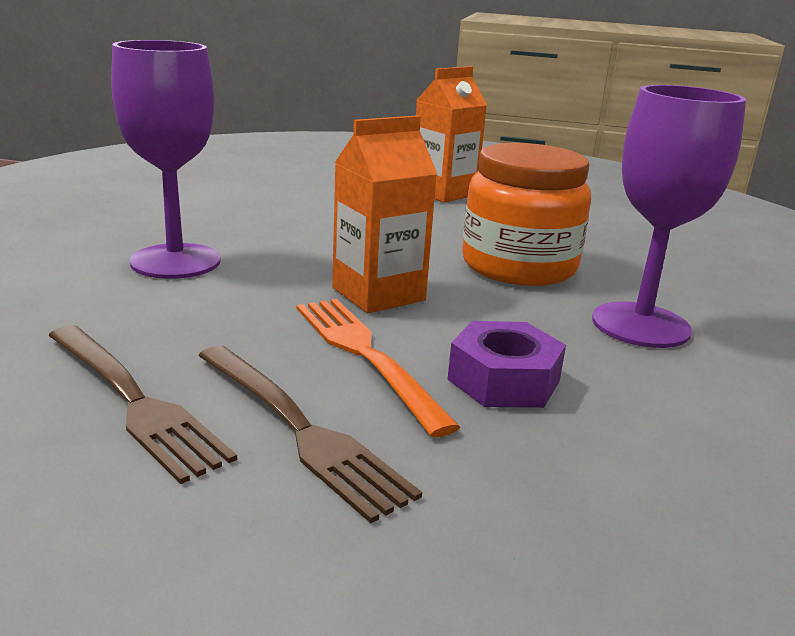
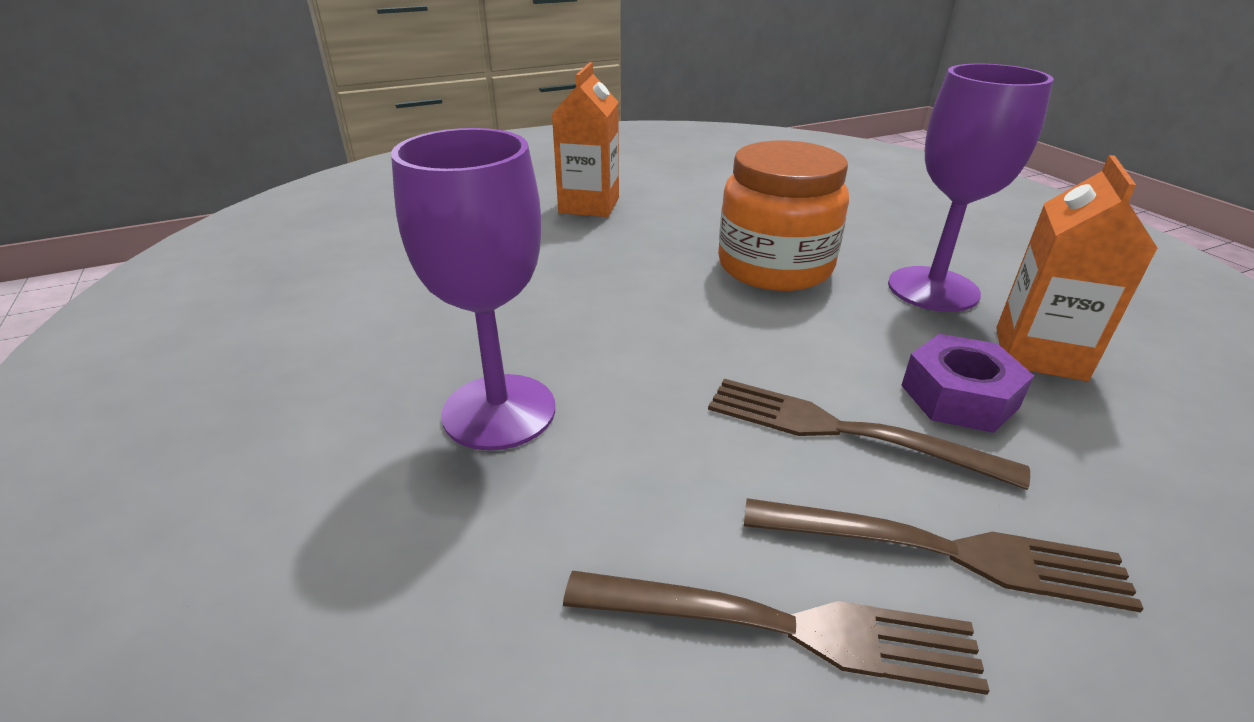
camera: 35 degrees left, 10 degrees up
(364, 355) = (842, 431): orange fork -> brown fork
(378, 294) = (737, 353): orange carton -> orange carton (1039, 353)

